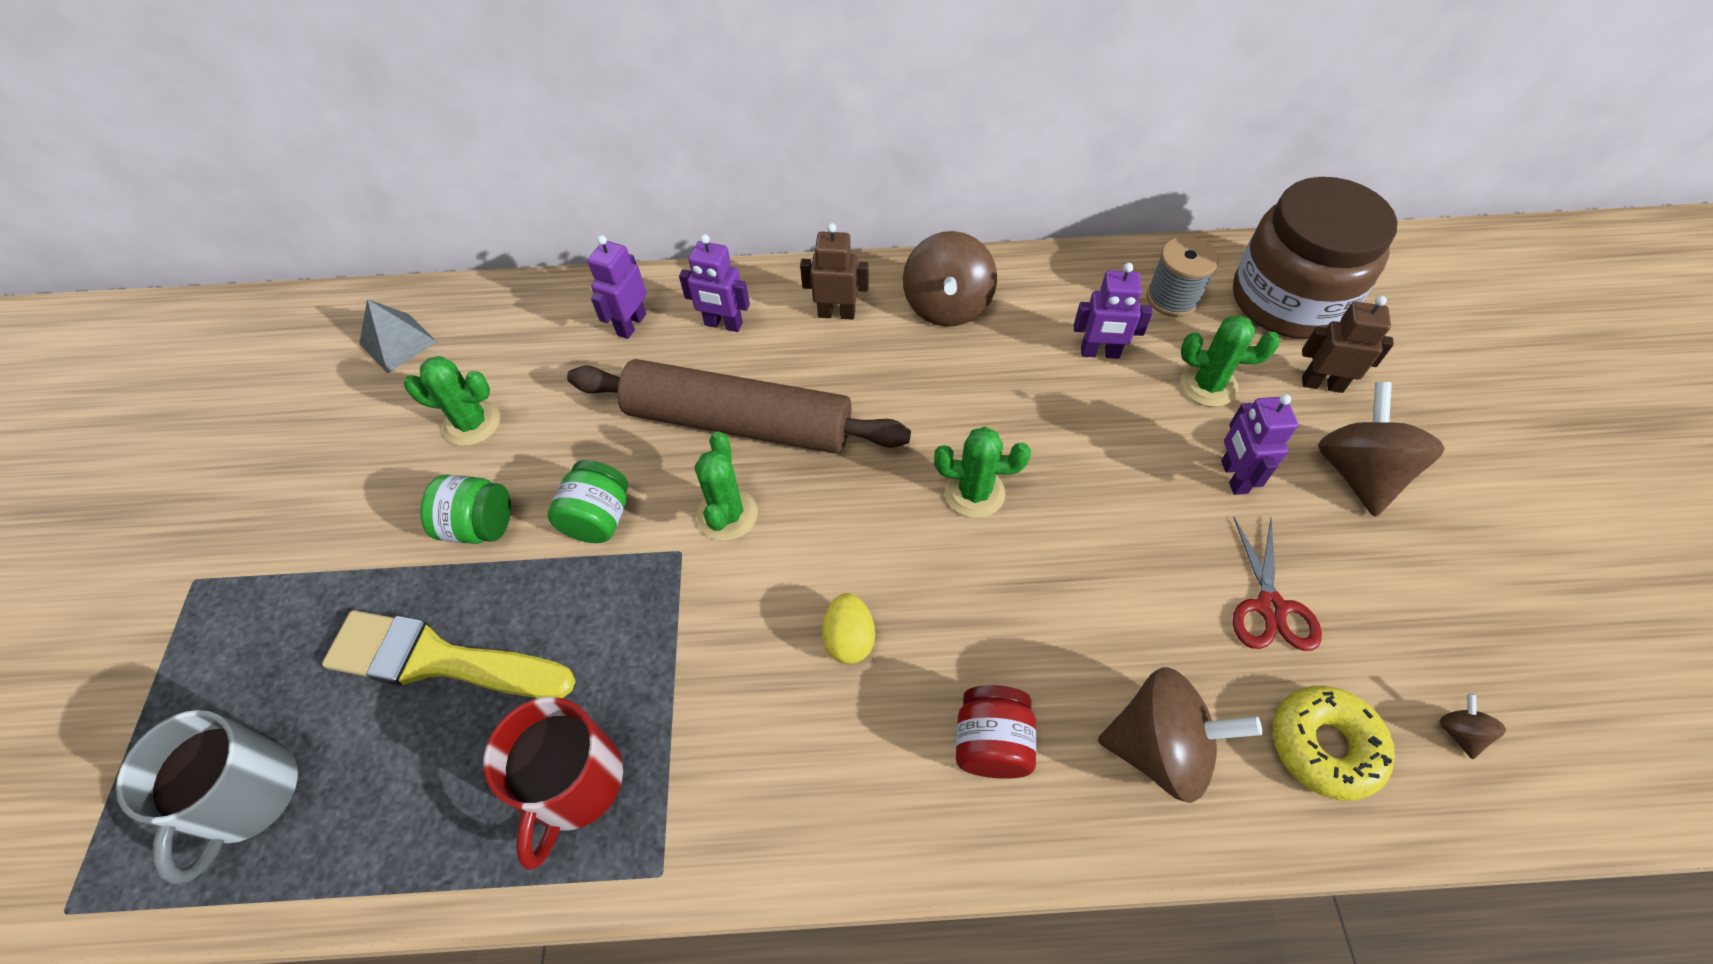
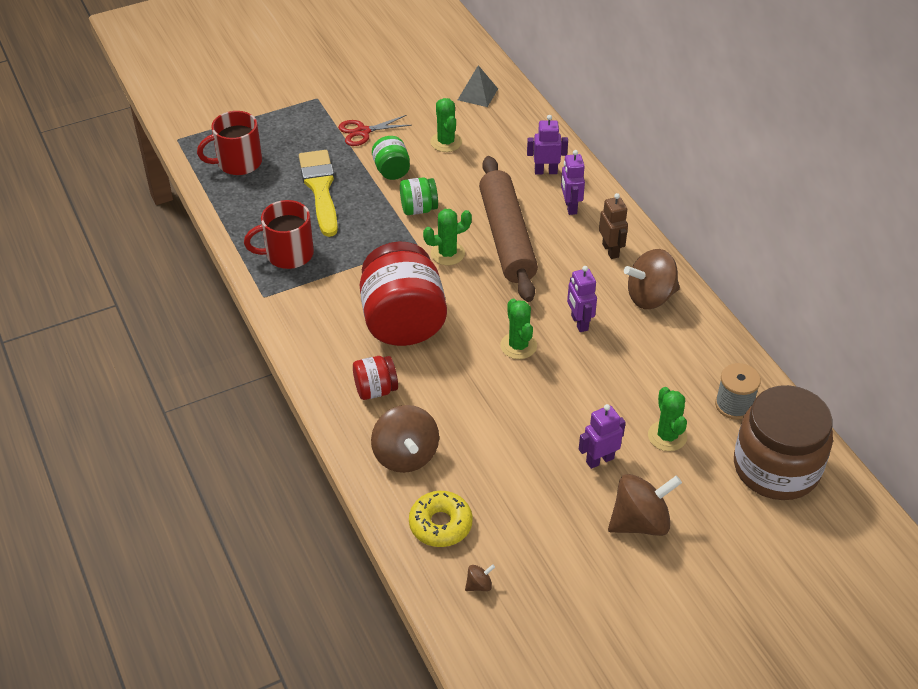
camera: 65 degrees right, 10 degrees down
(247, 796) = (238, 163): grey mug -> red mug
(849, 639) = (403, 321): yellow egg -> red jar
(1100, 353) = (659, 378): purple robot -> purple robot (579, 323)
(1270, 607) = (515, 490): red scissors -> red scissors (363, 132)
(1322, 384) = (707, 495): brown robot -> none

